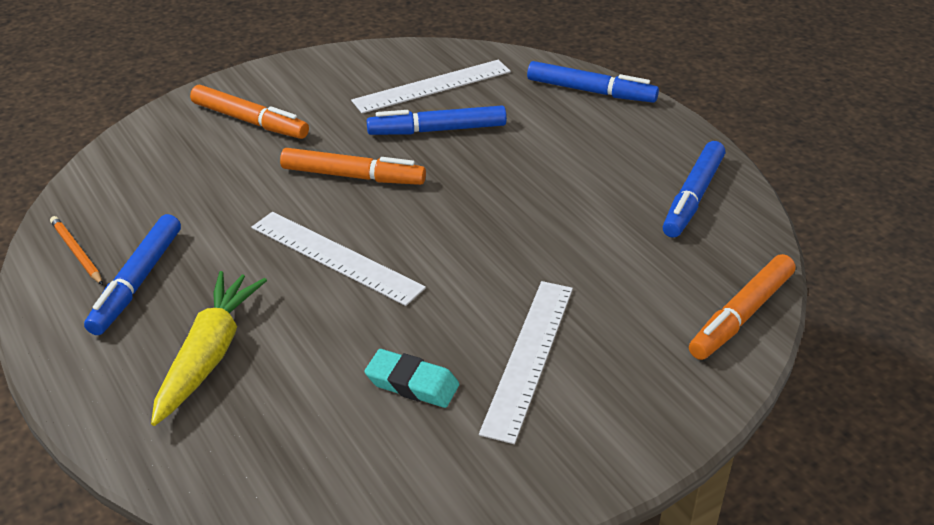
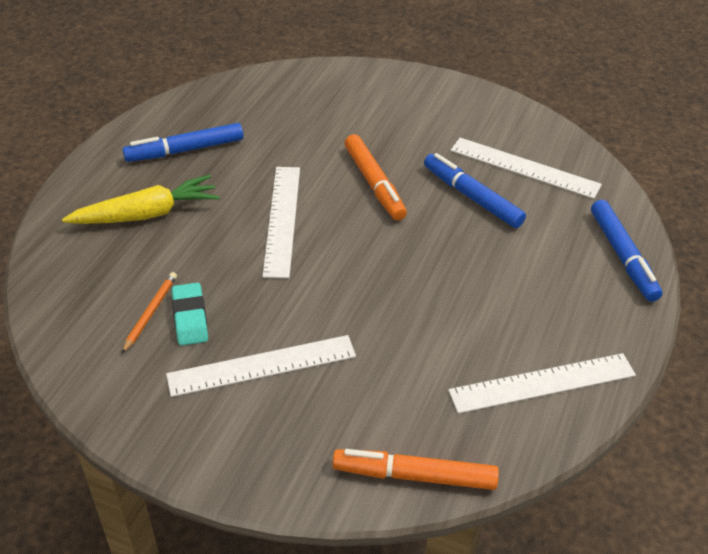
camera: 55 degrees right, 5 degrees up
(76, 252) = (190, 113): orange pencil -> orange pencil (150, 313)
(250, 121) = (385, 107): orange marker -> none
(693, 197) = (542, 383): blue marker -> white ruler

